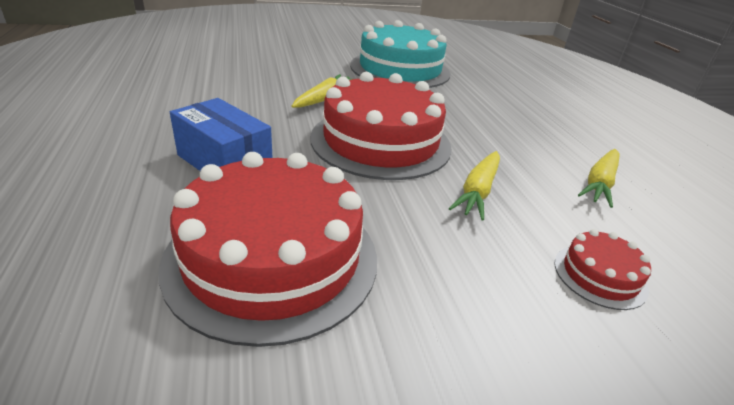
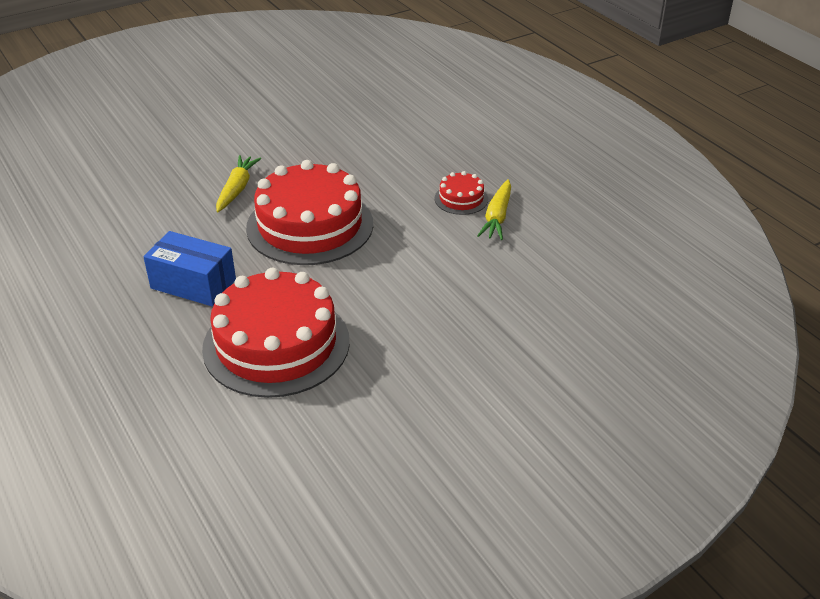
camera: 15 degrees left, 5 degrees up
(400, 69) = (293, 124): turquoise cake -> none
(478, 191) = (402, 252): yellow carrot -> none
(600, 275) = (494, 294): red cake -> red cake (461, 199)

